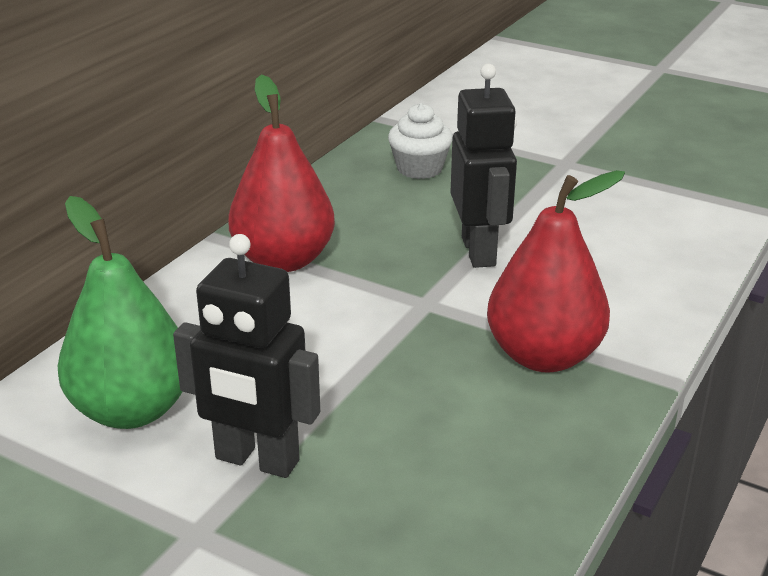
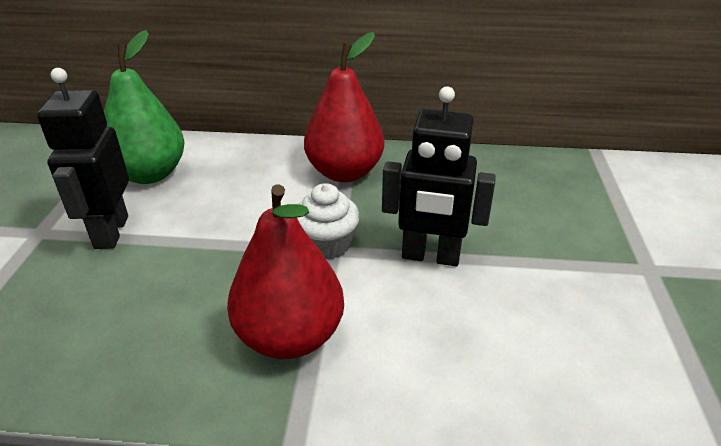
camera: 65 degrees right, 5 degrees up
(419, 169) = (535, 190): white cupcake -> white cupcake (327, 244)
(479, 251) = (430, 257): black robot -> black robot turned 45 degrees clockwise

